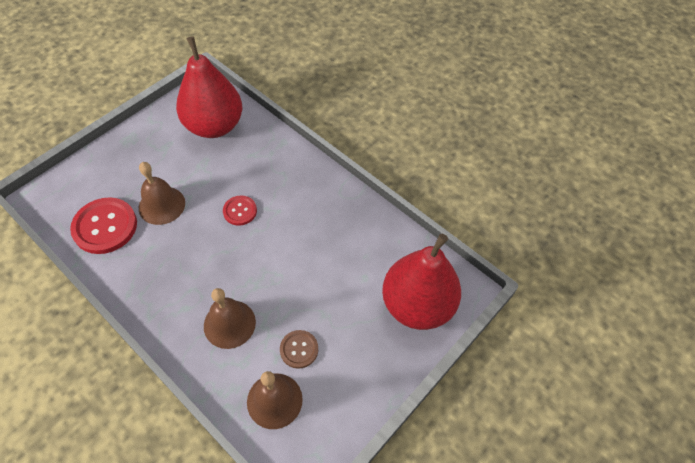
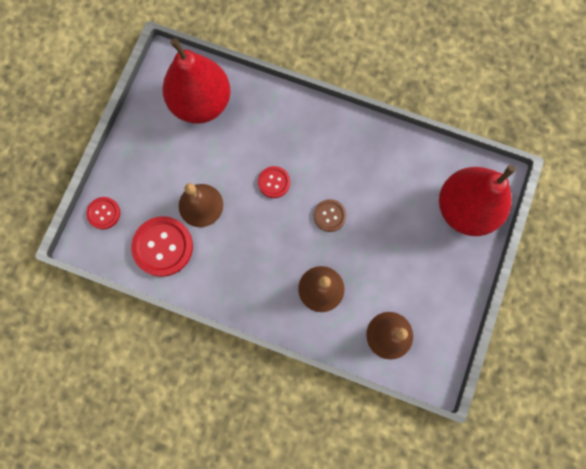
camera: 20 degrees left, 20 degrees up
(73, 180) = (104, 213): none -> red button
(299, 349) = (388, 286): brown button -> brown button (329, 216)

